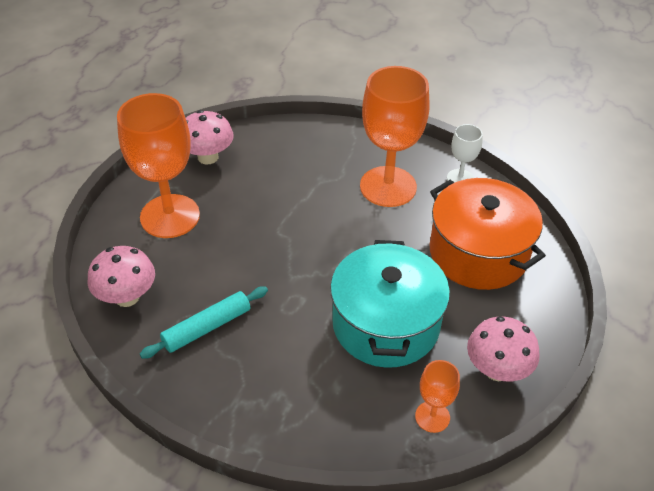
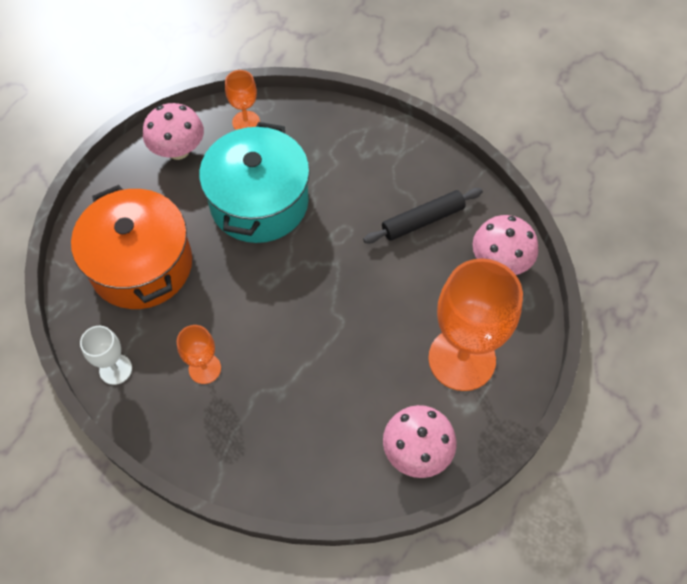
camera: 170 degrees left, 15 degrees up
(207, 327) = (422, 220): turquoise rolling pin -> black rolling pin
(388, 186) = (204, 368): orange goblet -> orange goblet, size x0.48

